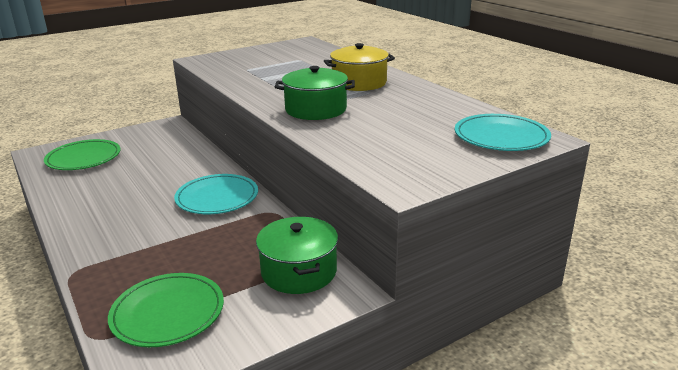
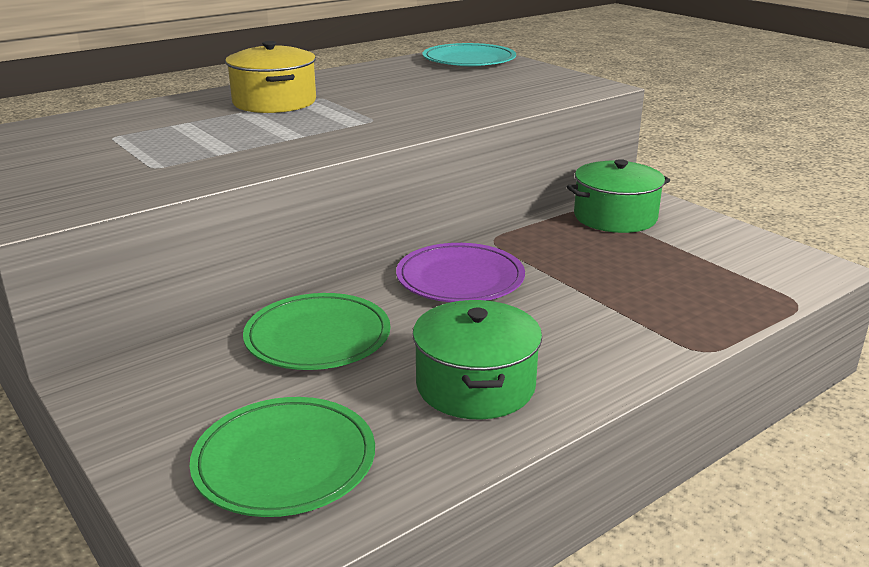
camera: 95 degrees left, 0 degrees up
(168, 313) = (728, 272): green plate -> green plate (318, 337)
(217, 198) = (460, 278): turquoise plate -> purple plate
(316, 109) = (389, 117): green pot -> green pot (475, 385)

